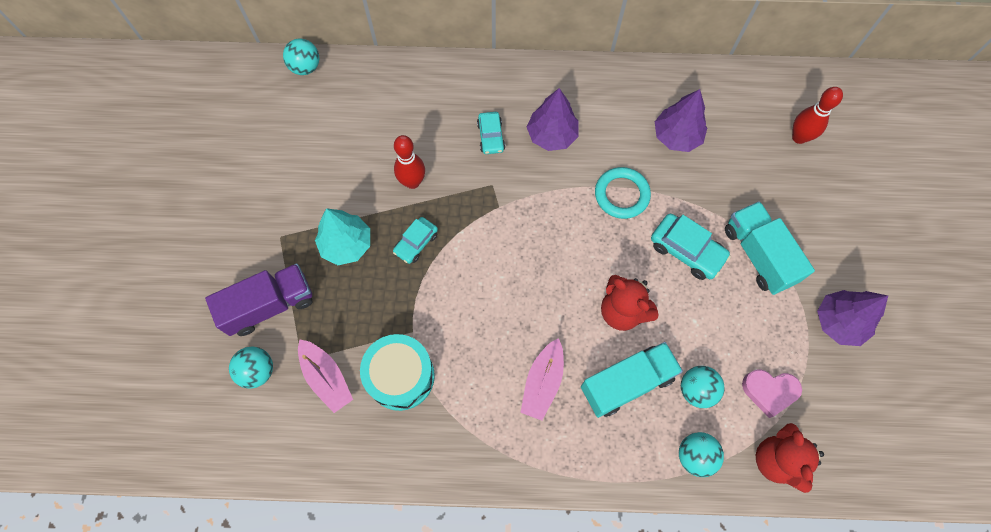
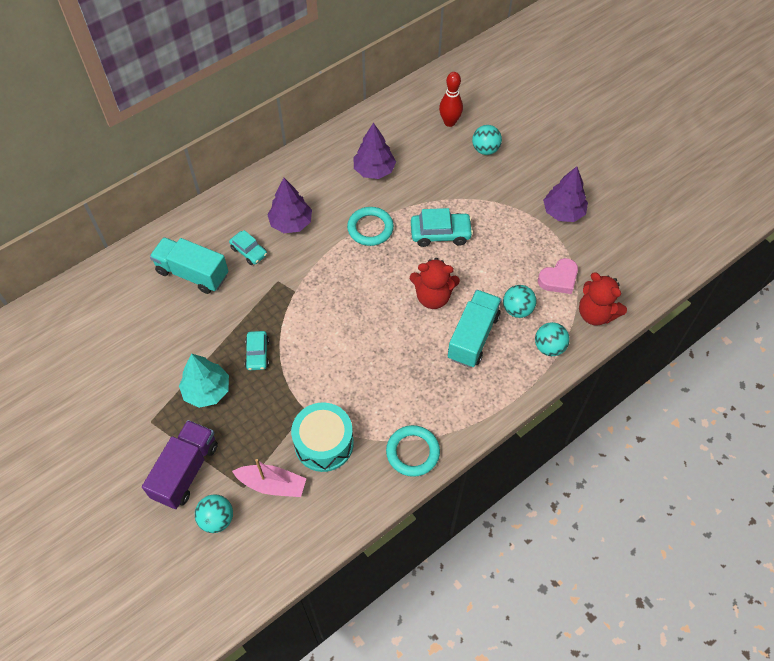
camera: 40 degrees left, 10 degrees down
(305, 67) = (63, 297): turquoise ball -> turquoise ball (485, 150)
(412, 182) = (218, 317): red bowling pin -> none
(470, 452) = (412, 452): none -> turquoise ring
(542, 383) = (421, 376): pink boat -> none
(758, 255) = (485, 206): turquoise truck -> turquoise truck (192, 273)

